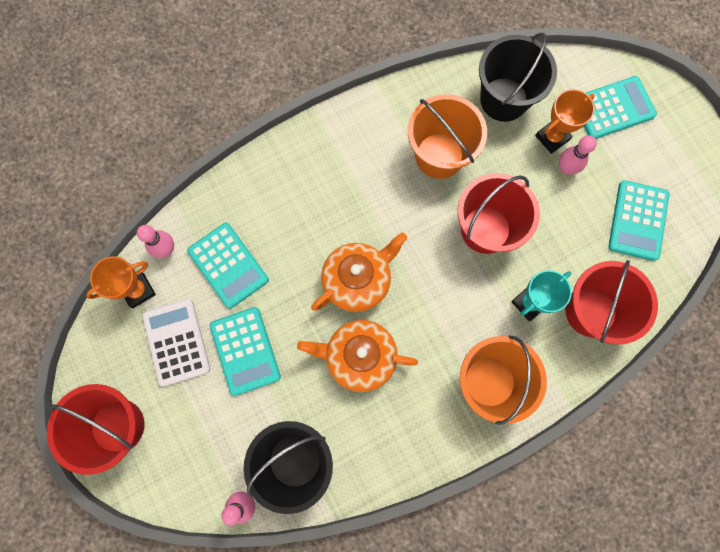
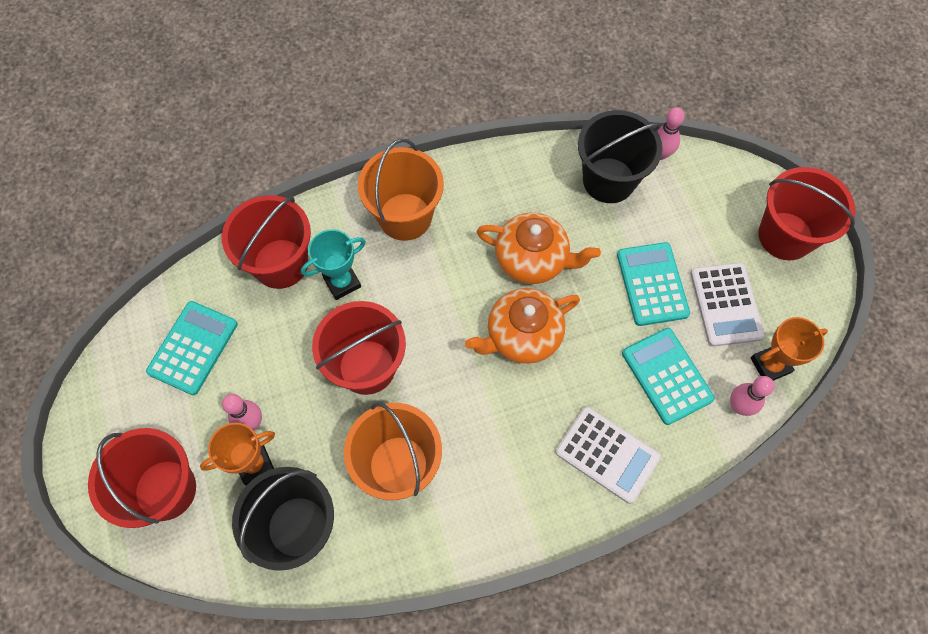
camera: 170 degrees left, 10 degrees down
(274, 191) = (607, 454): none -> white calculator
(613, 108) = (165, 490): turquoise calculator -> red bucket

